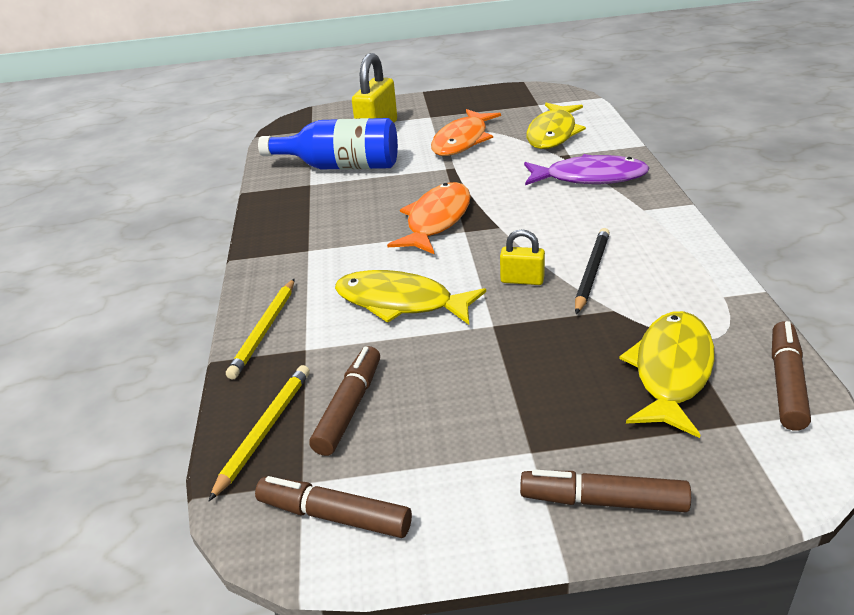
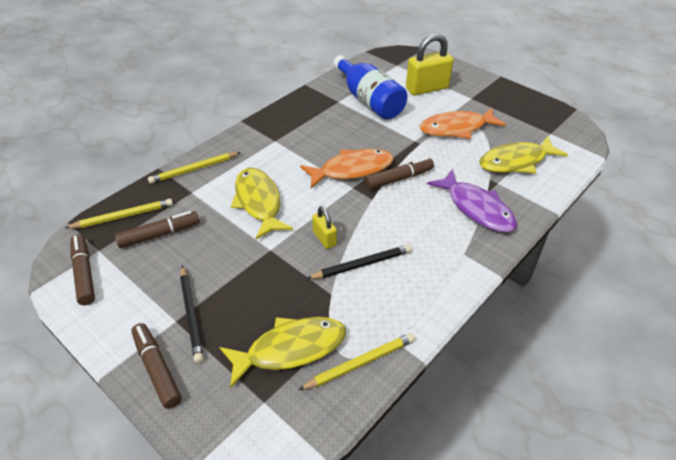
camera: 45 degrees right, 10 degrees up
(535, 432) = (191, 315): none -> black pencil
(735, 330) = (360, 363): none -> yellow pencil
(786, 383) = (324, 412): brown marker -> brown marker (399, 178)

